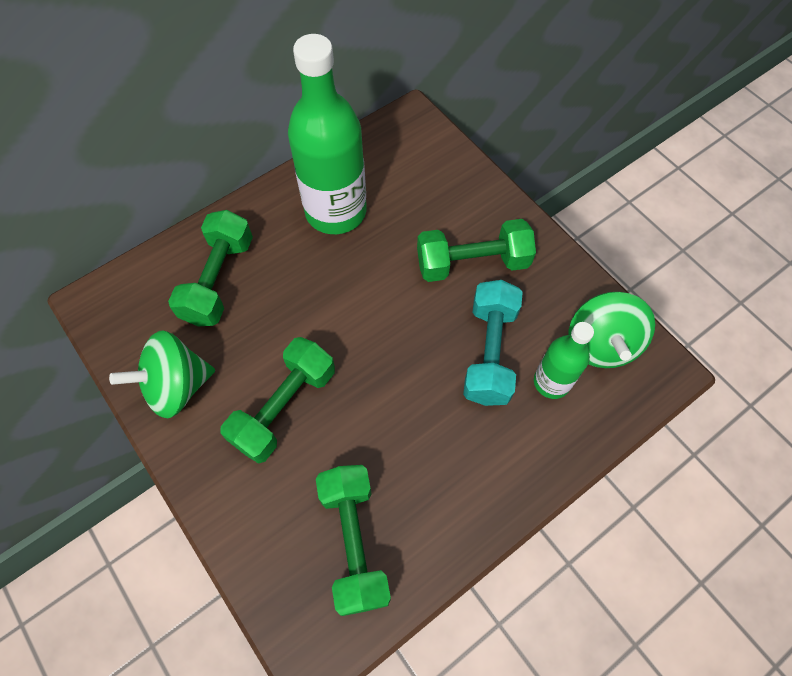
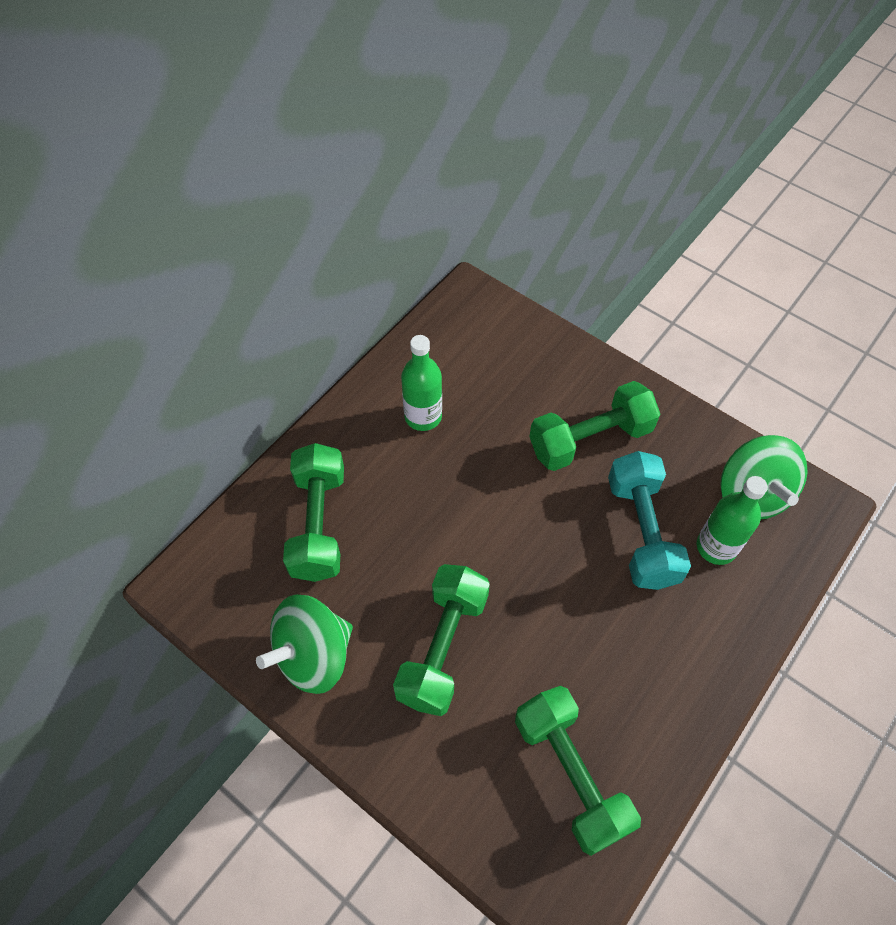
camera: 15 degrees left, 5 degrees down
(336, 211) = (423, 416): green bottle -> green bottle, size x0.53

